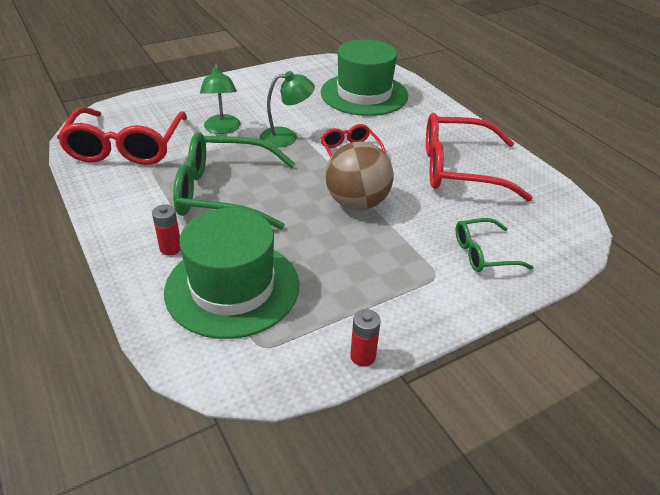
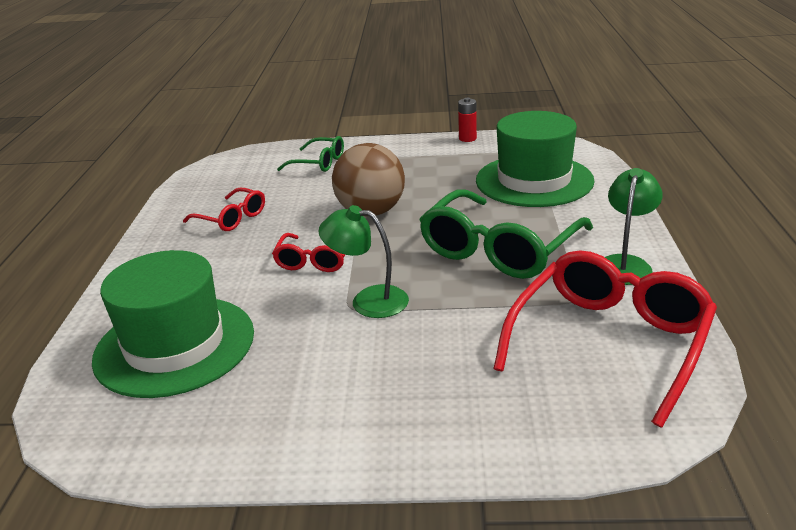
camera: 145 degrees left, 10 degrees down
(170, 248) = (578, 214): red battery -> none
(222, 129) = (448, 337): green lamp -> green lamp (625, 264)
(224, 193) = (499, 249): green glasses -> green glasses turned 90 degrees clockwise
(459, 169) = (231, 218): red glasses -> red glasses, size x0.53

